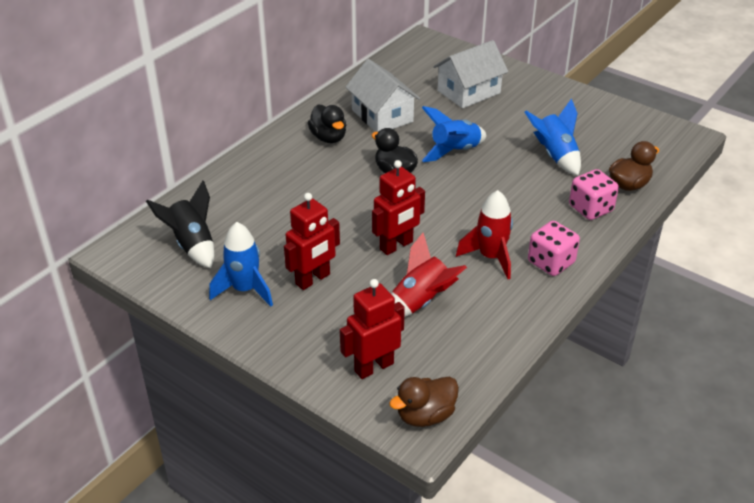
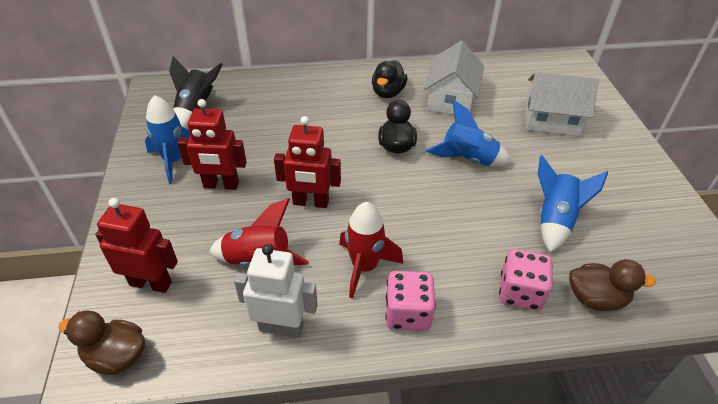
camera: 45 degrees right, 5 degrees up
(495, 323) = (281, 327): none -> white robot

